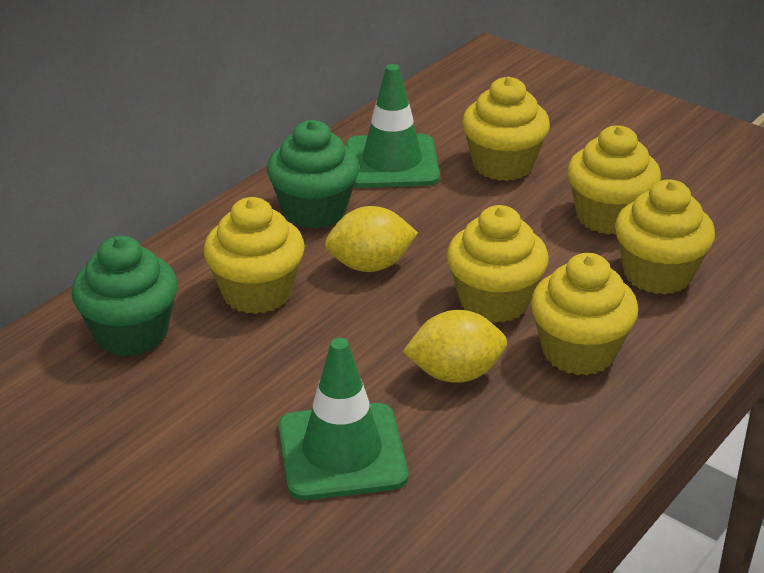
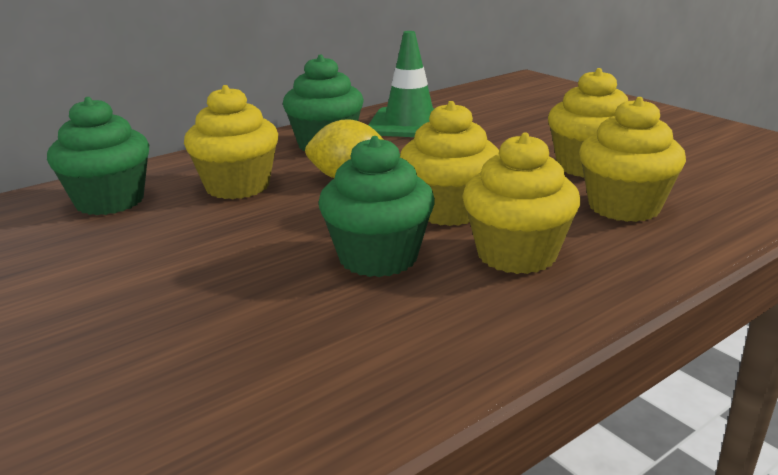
camera: 15 degrees right, 10 degrees down
(342, 452) = (219, 306): green traffic cone -> none
(455, 373) = (378, 257): yellow lemon -> green cupcake
(503, 165) = (504, 131): yellow cupcake -> none

